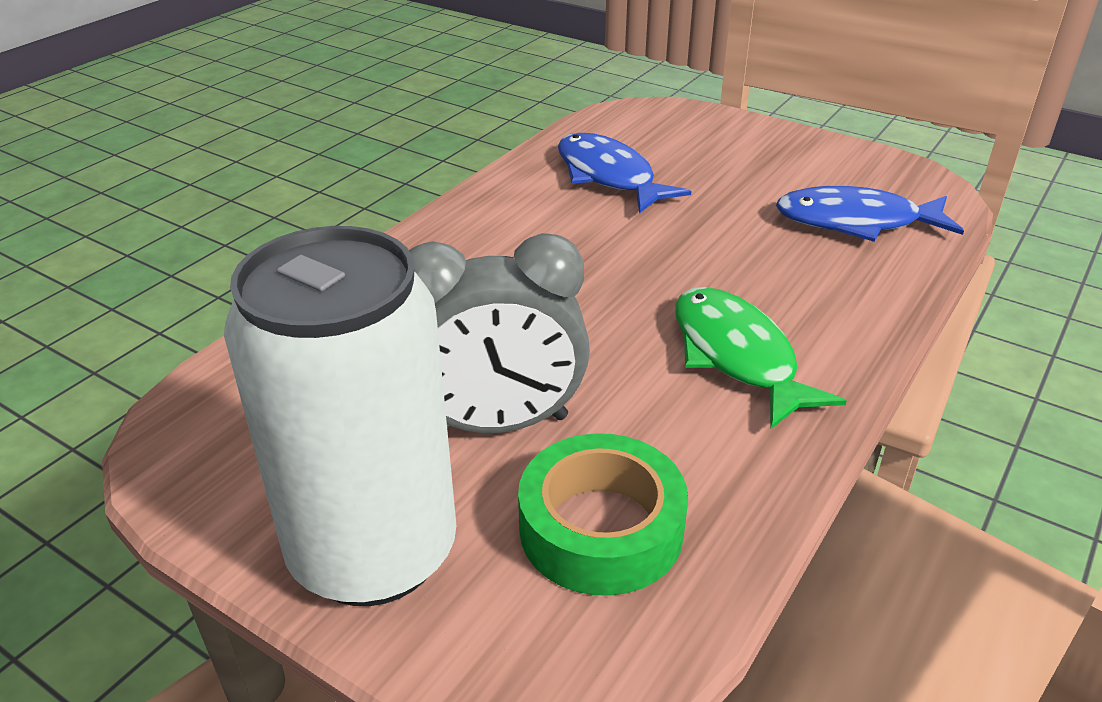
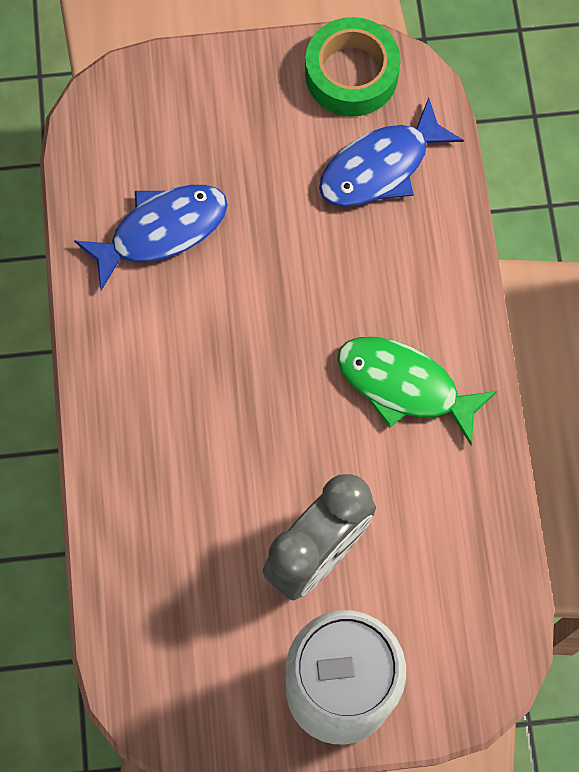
camera: 40 degrees left, 35 degrees up
(601, 528) = (435, 584): green tape -> green tape (351, 74)
(608, 176) = (162, 231): blue fish -> blue fish turned 135 degrees clockwise

